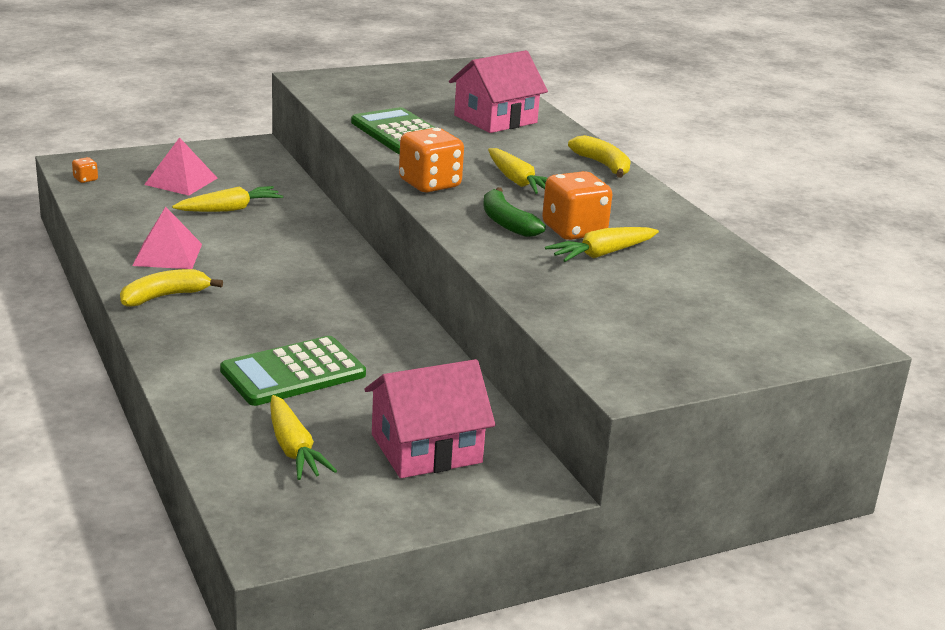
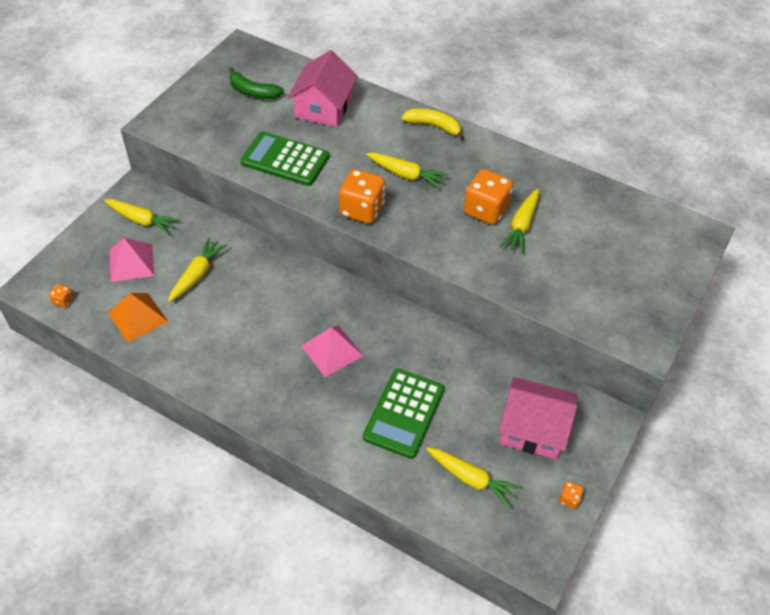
camera: 35 degrees left, 25 degrees up
(133, 212) = (138, 317): none -> orange pyramid
(165, 296) = (256, 393): yellow banana -> none
(167, 254) = (211, 349): pink pyramid -> pink pyramid (332, 350)
(231, 162) = (142, 220): none -> yellow carrot
(387, 518) = (569, 499): none -> orange dice
(426, 448) = (533, 429): pink house -> pink house turned 75 degrees clockwise
(506, 222) = (444, 225): green banana -> green banana (253, 92)

